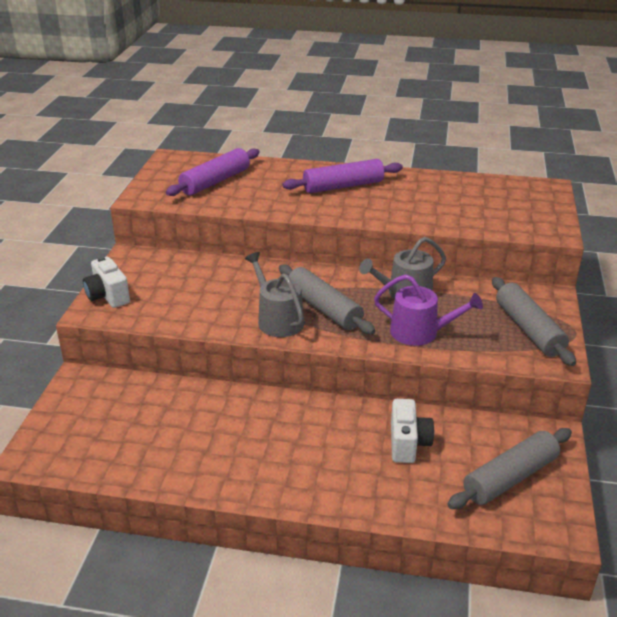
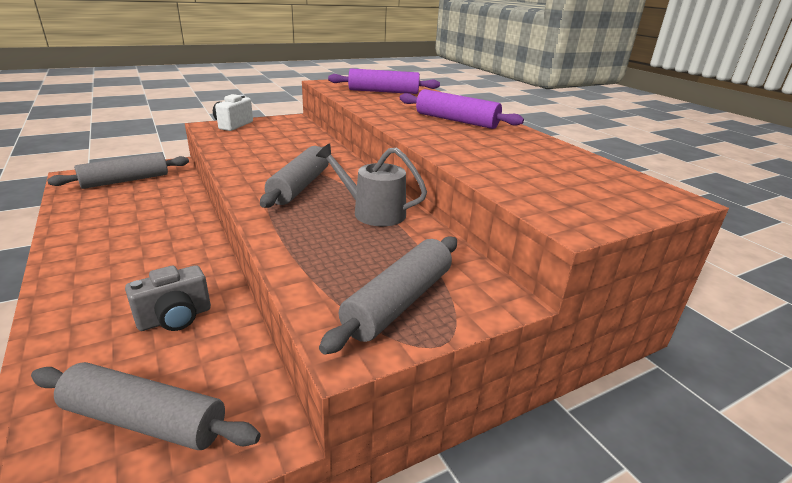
camera: 50 degrees right, 5 degrees down
(92, 421) = (125, 181): none -> grey rolling pin
(277, 319) = (261, 174): grey watering can -> none
(408, 443) = (175, 318): white camera -> grey camera
(420, 332) = (310, 237): purple watering can -> none

